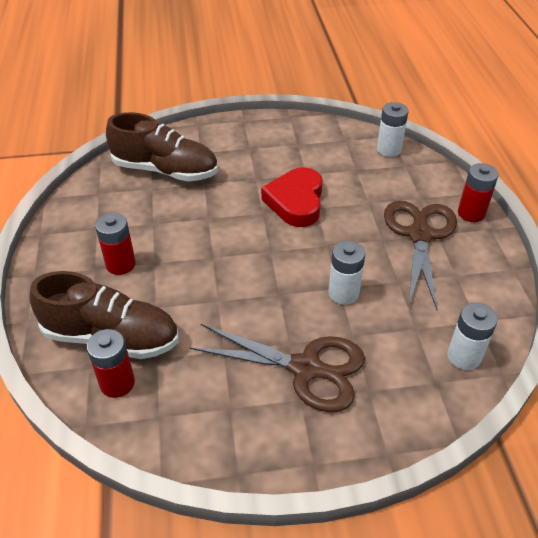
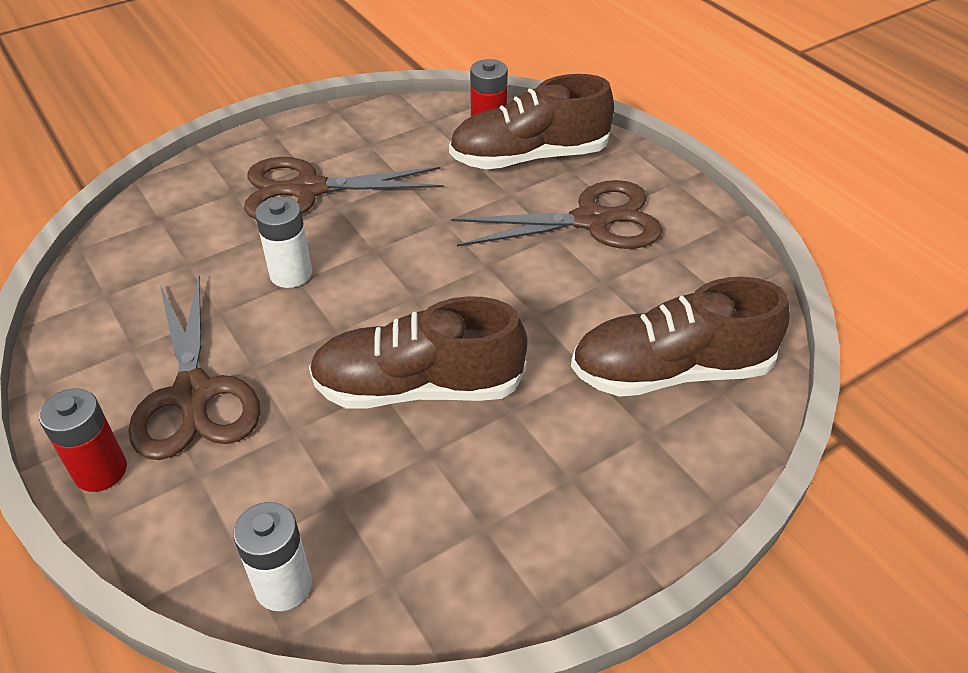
camera: 155 degrees right, 0 degrees up
(120, 264) = (591, 220): red battery -> brown scissors
(296, 201) = (418, 387): red heart -> brown shoe
(464, 356) = (125, 250): white battery -> none

